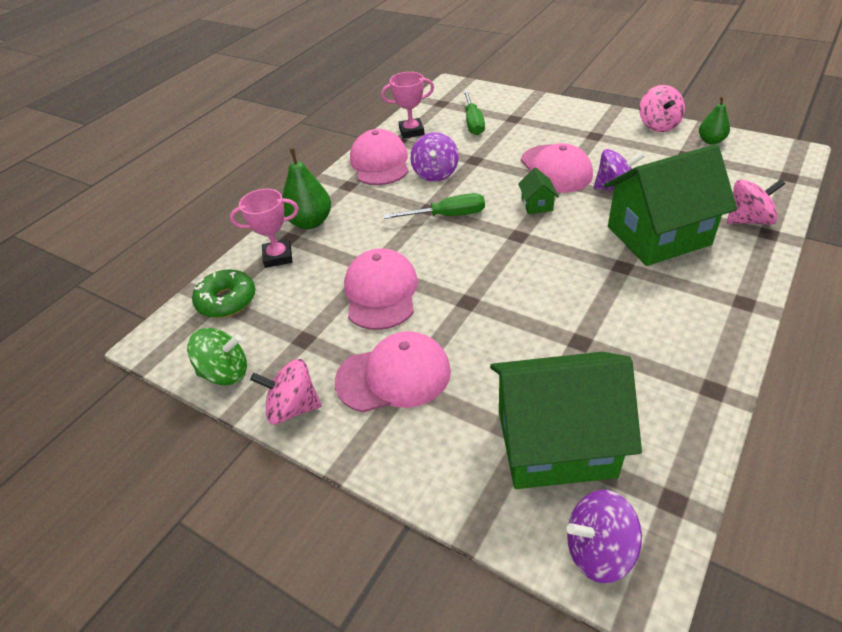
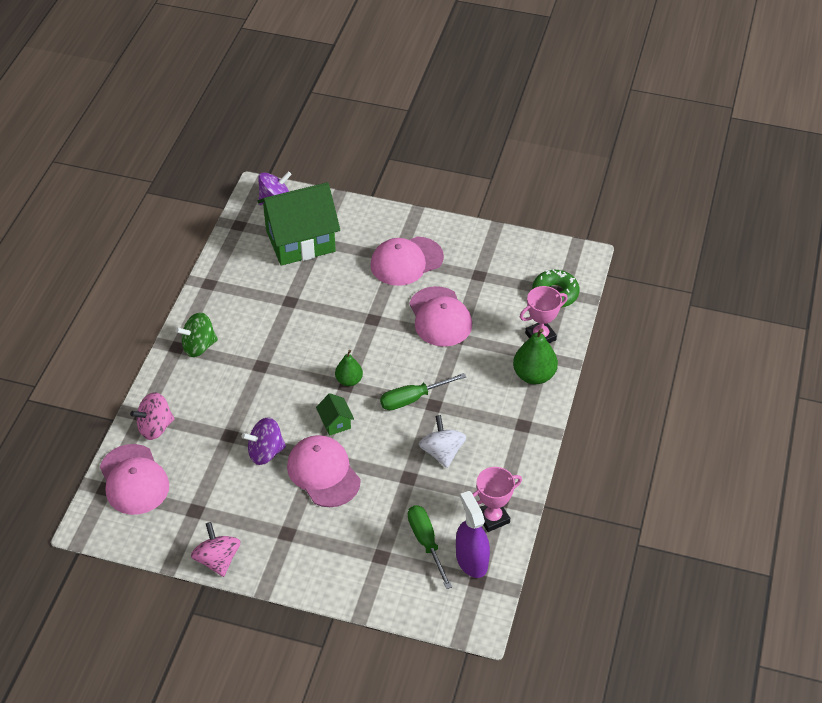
camera: 160 degrees right, 5 degrees up
(225, 373) = (518, 246): green spinning top -> green spinning top (199, 346)
(293, 408) = (461, 234): pink spinning top -> none
(380, 163) = (505, 461): pink cap -> pink cap (134, 480)
(435, 173) = (442, 452): purple spinning top -> white spinning top
(440, 112) = (471, 560): none -> purple spray bottle
(658, 236) = (231, 400): green house -> none
(711, 141) = (166, 536): green pear -> green pear (349, 380)

